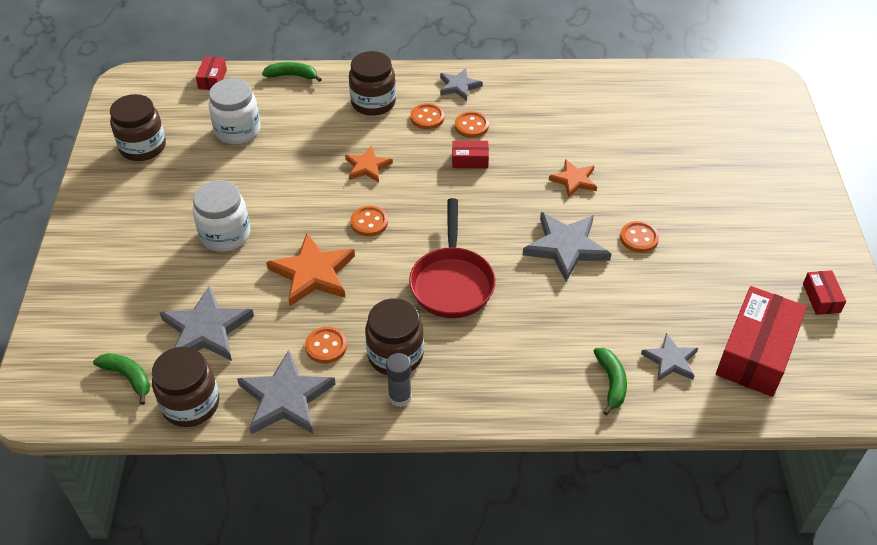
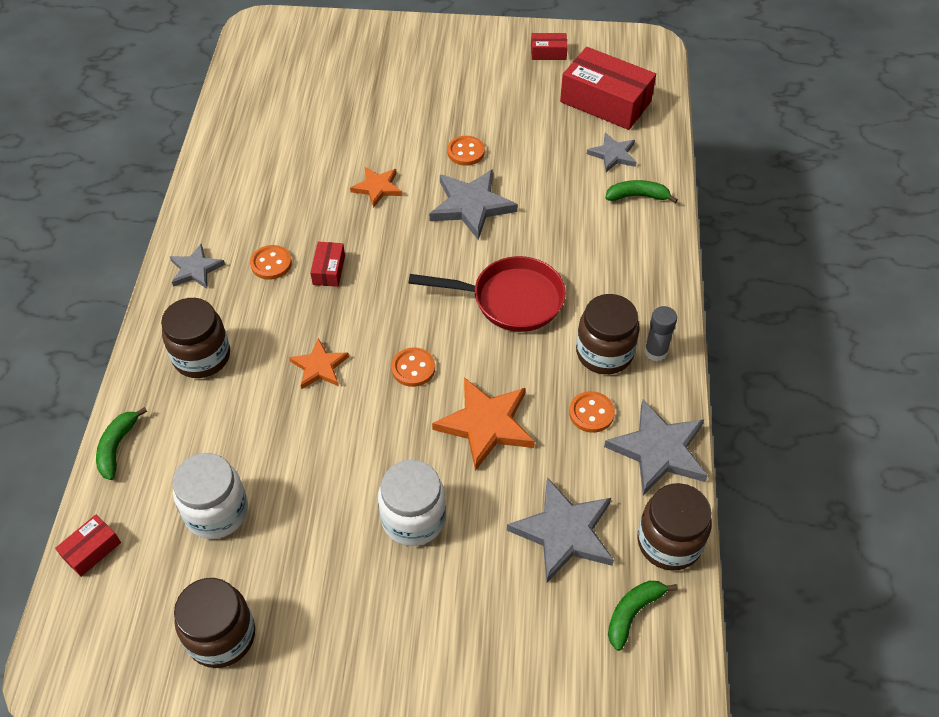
camera: 85 degrees left, 5 degrees up
(212, 79) = (91, 550): red box -> red box turned 60 degrees counterclockwise
(427, 118) = (245, 304): orange button -> none

